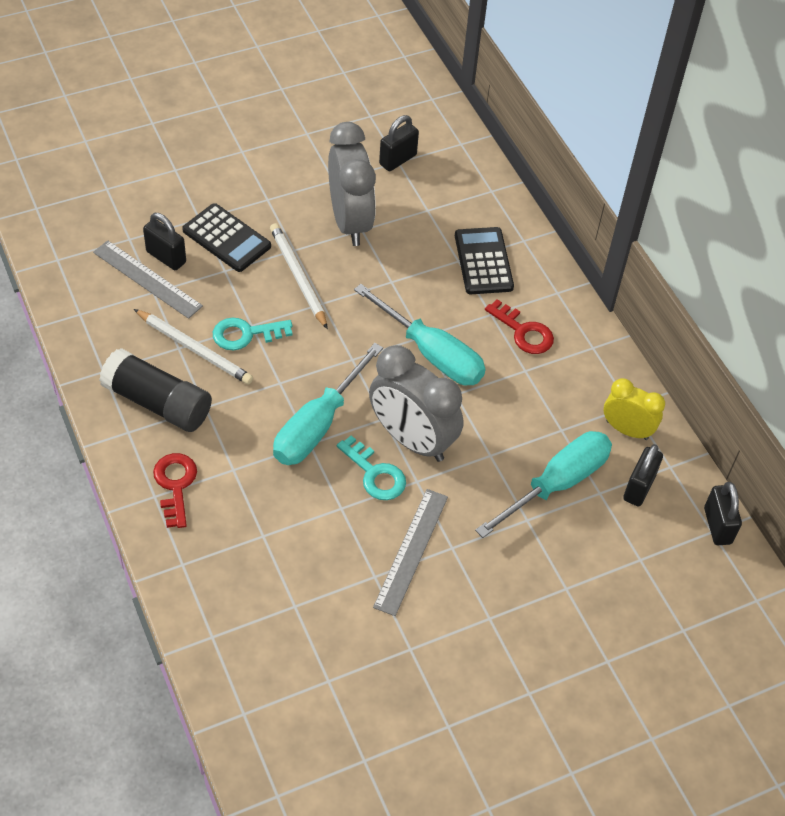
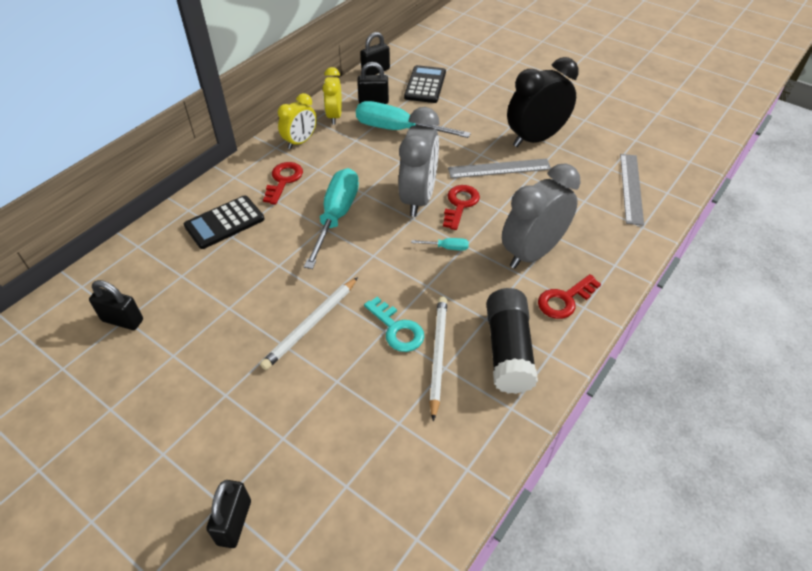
camera: 115 degrees left, 5 degrees down
(147, 279) = (387, 437): grey ruler -> grey ruler (631, 188)
(166, 257) = (350, 437): black padlock -> black padlock (234, 522)
(226, 238) = (296, 400): black calculator -> black calculator (425, 85)
(318, 425) = (447, 248): turquoise screwdriver -> turquoise screwdriver, size x0.41
(350, 222) = (223, 319): grey clock -> grey clock (532, 253)
(375, 474) = (460, 204): turquoise key -> red key
(444, 631) = (535, 139): none -> black clock
(590, 374) = (300, 142): none -> yellow clock

